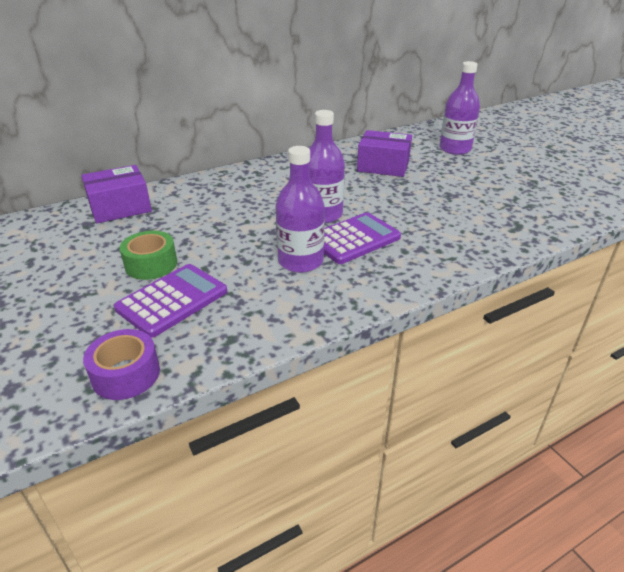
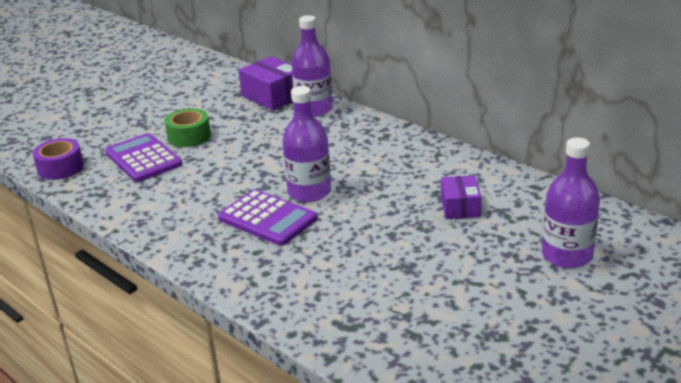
camera: 75 degrees right, 5 degrees down
(172, 300) = (143, 159): purple calculator -> purple calculator turned 150 degrees counterclockwise
(300, 261) = (216, 199): purple bottle -> purple bottle (314, 109)
(383, 166) = (460, 207): purple box -> purple box, size x0.64

